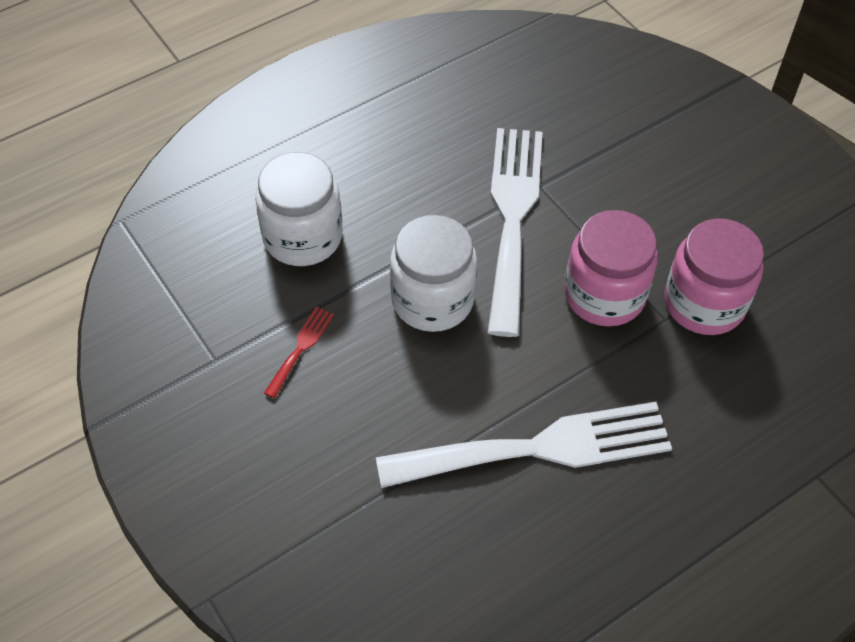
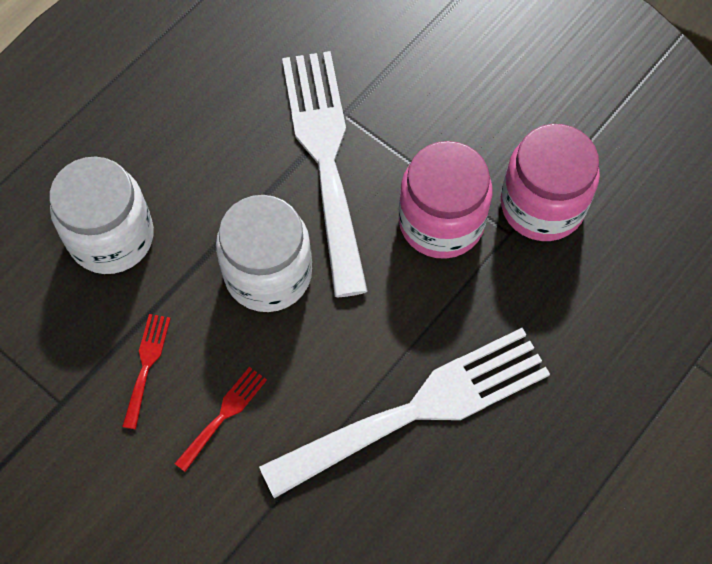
camera: 15 degrees left, 10 degrees up
(357, 406) = (224, 414): none -> red fork

